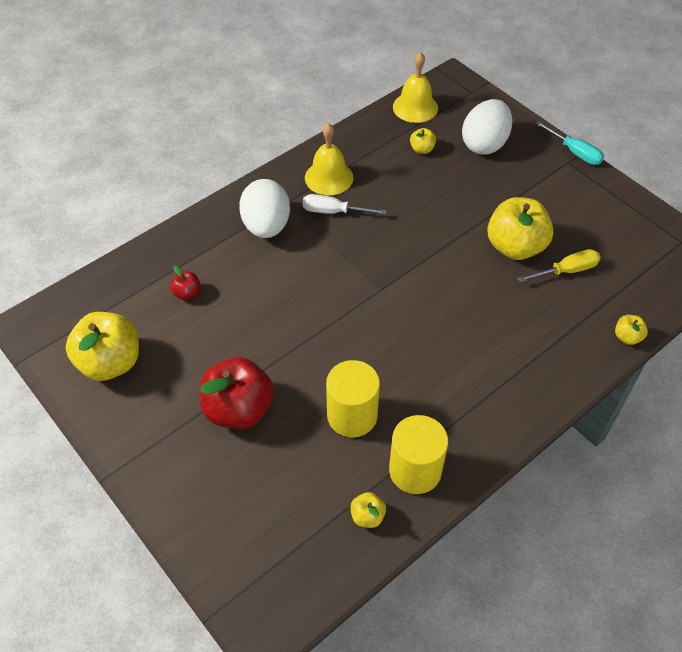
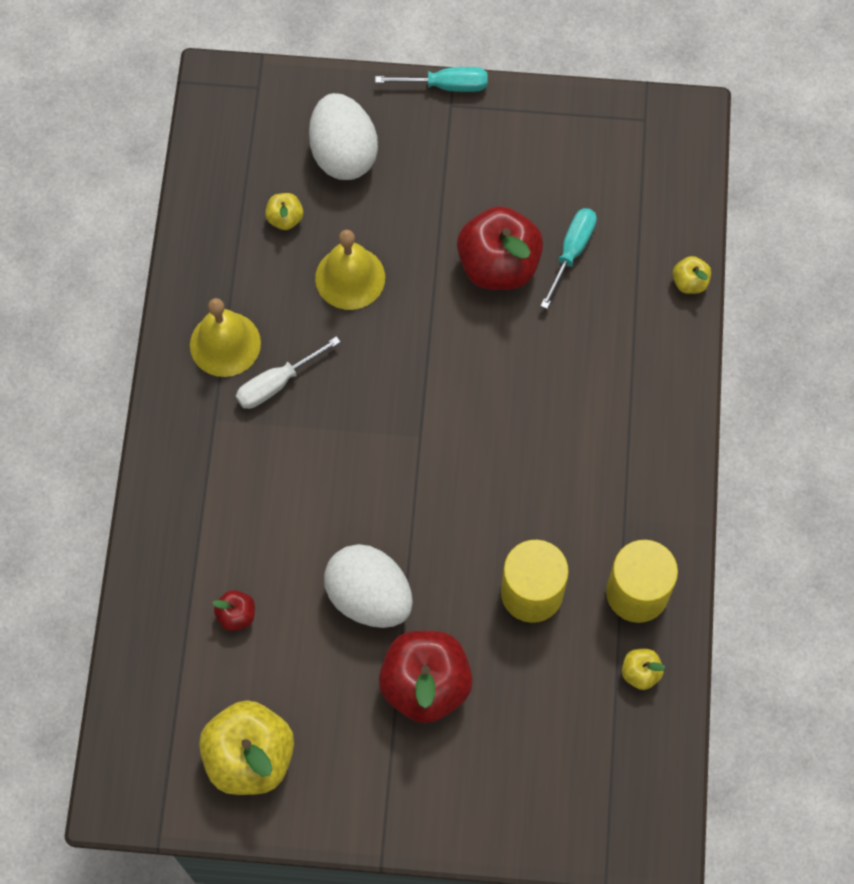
camera: 45 degrees left, 15 degrees up
(266, 226) = (227, 464): white egg -> white egg (369, 597)
(415, 107) = (218, 163): yellow bell -> yellow bell (350, 277)
(515, 247) = (498, 265): yellow apple -> red apple
(566, 271) = (571, 252): yellow screwdriver -> turquoise screwdriver

